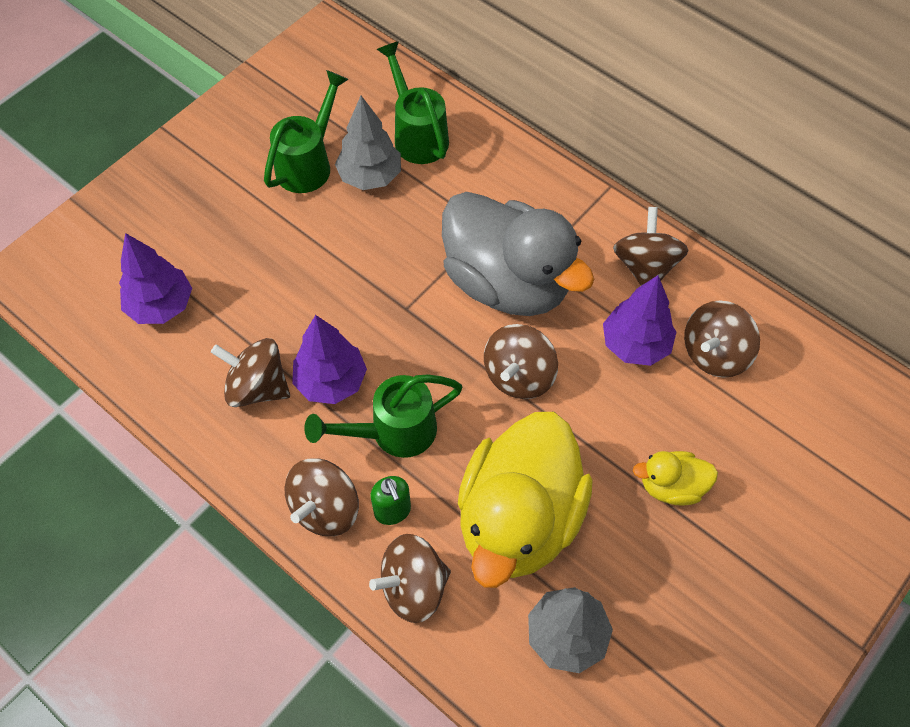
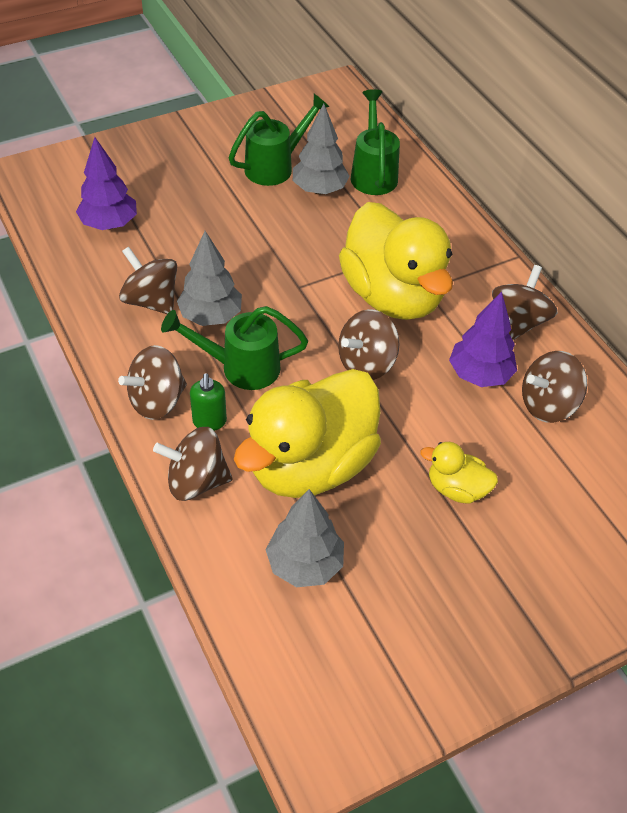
camera: 20 degrees right, 10 degrees down
(331, 381) = (211, 316): purple tree -> grey tree
(507, 283) = (392, 296): grey duck -> yellow duck

